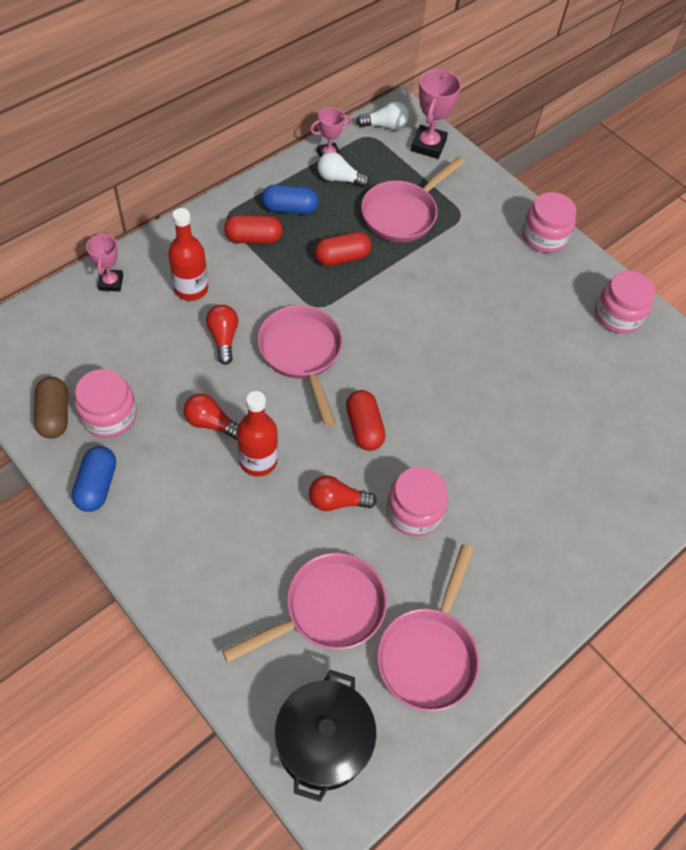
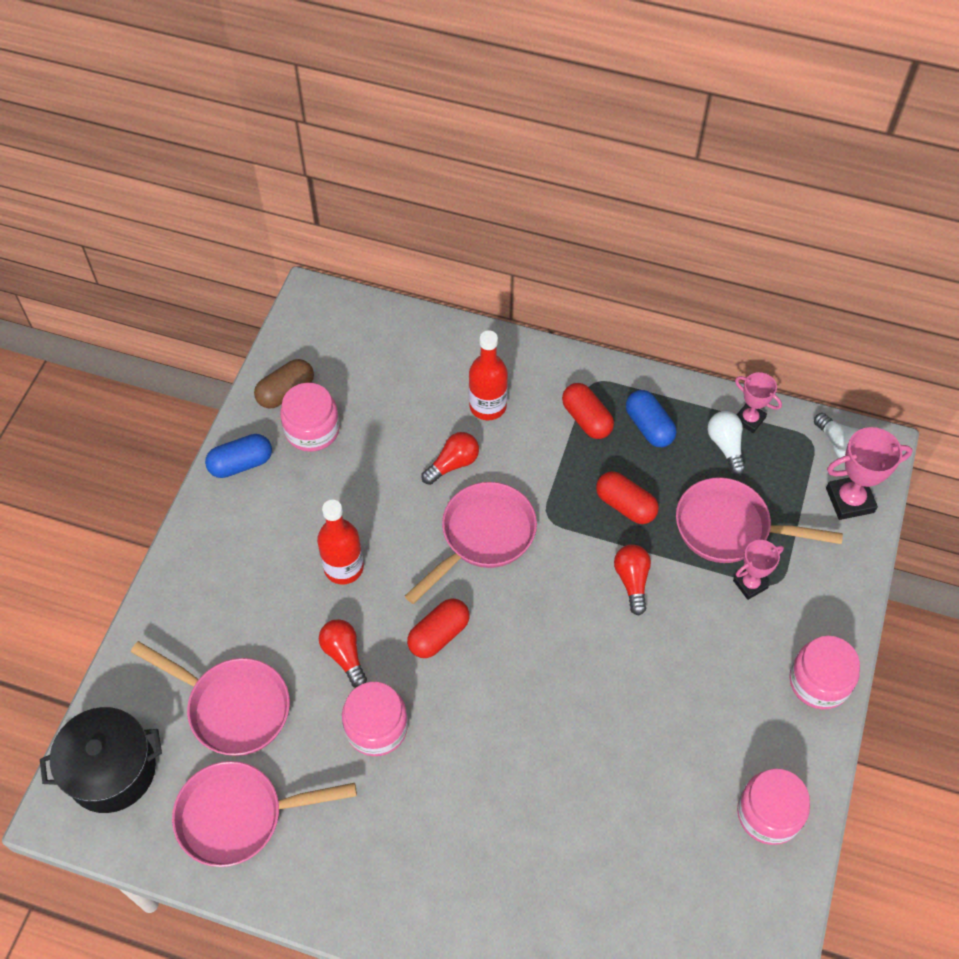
camera: 65 degrees right, 0 degrees up
(111, 282) = (447, 344): pink trophy -> pink trophy (750, 584)
(211, 423) = (356, 509): red light bulb -> red light bulb (632, 581)

